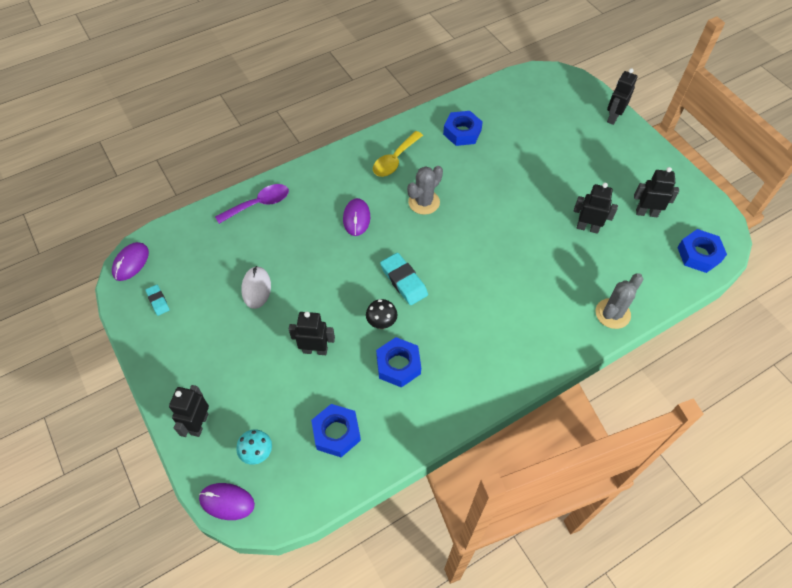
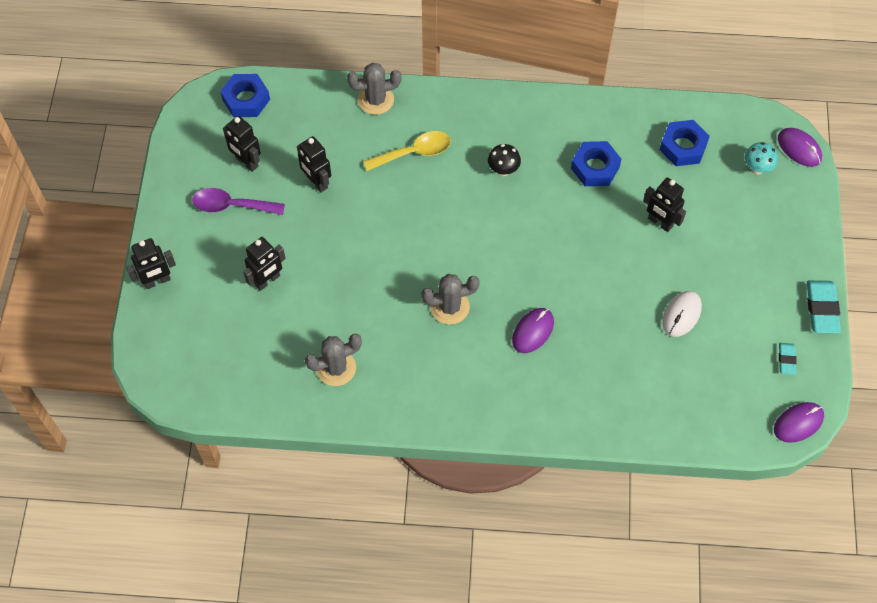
camera: 145 degrees left, 5 degrees up
(199, 424) = (796, 219): black robot -> black robot (267, 280)
(259, 204) = (625, 414): purple spoon -> purple spoon (231, 205)
(381, 323) = (584, 210): black mushroom -> black mushroom (503, 170)
(395, 160) = (440, 378): yellow spoon -> yellow spoon (414, 152)
(404, 281) = (534, 237): turquoise eraser -> turquoise eraser (822, 309)
(462, 132) = (336, 368): blue nut -> grey cactus

